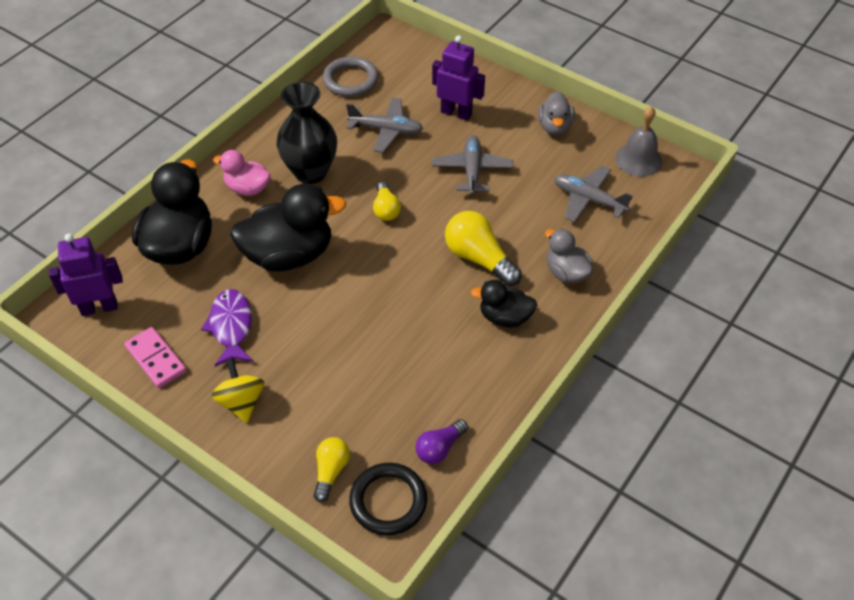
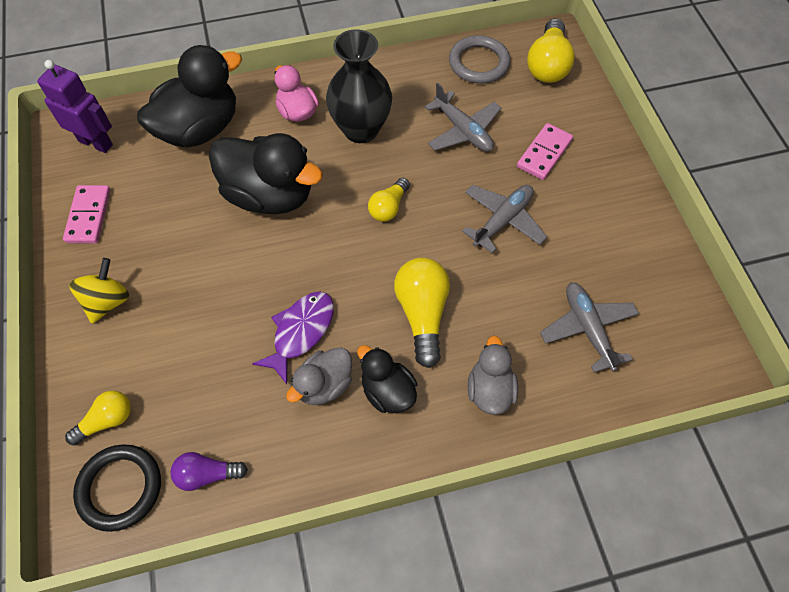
camera: 40 degrees right, 10 degrees up
(231, 327) = (165, 228): purple fish -> purple fish (300, 332)
(401, 55) = (547, 65): none -> yellow light bulb
(456, 113) = (544, 153): purple robot -> pink domino
(554, 127) = (628, 229): grey duck -> grey duck (324, 385)
(638, 159) = (684, 321): grey bell -> none

